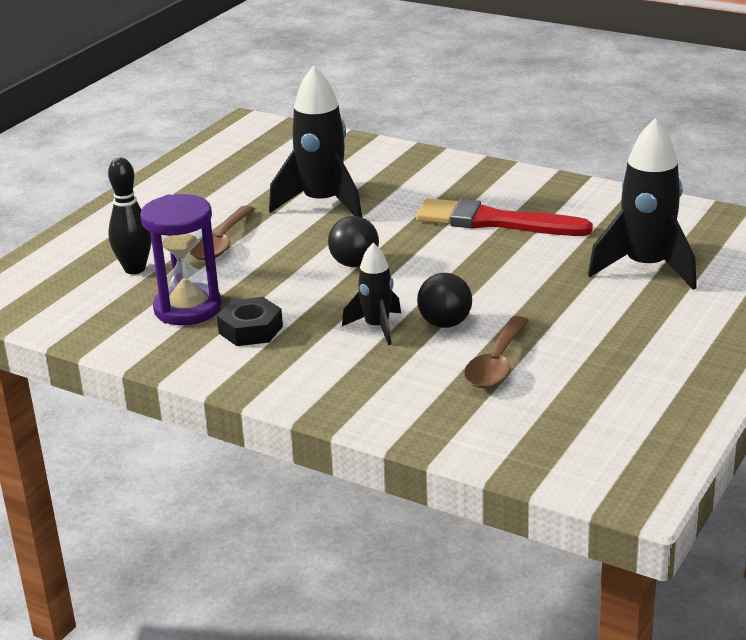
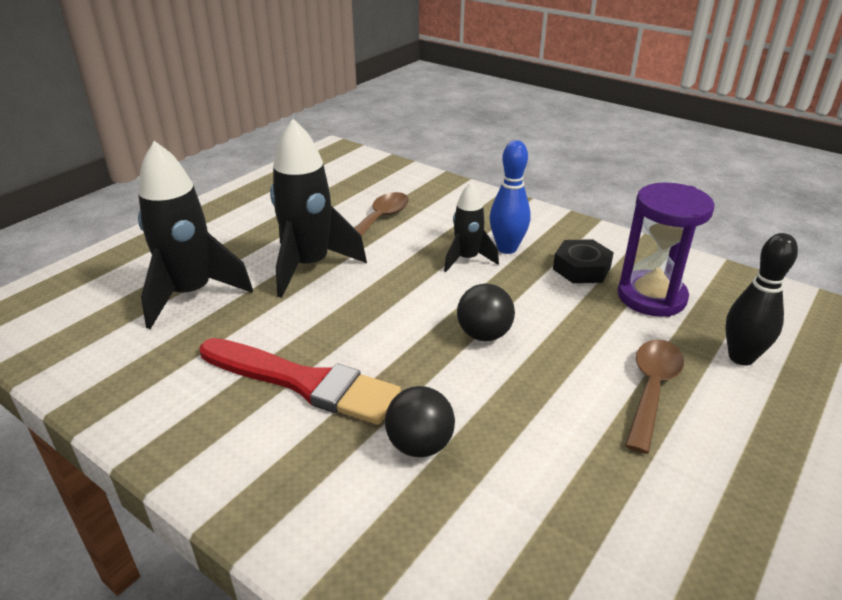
camera: 175 degrees left, 5 degrees up
(322, 203) = (526, 455): black rocket -> black rocket (309, 266)
(332, 344) = (507, 248): none -> blue bowling pin
(445, 323) = (407, 257): black ball -> black ball (420, 445)

